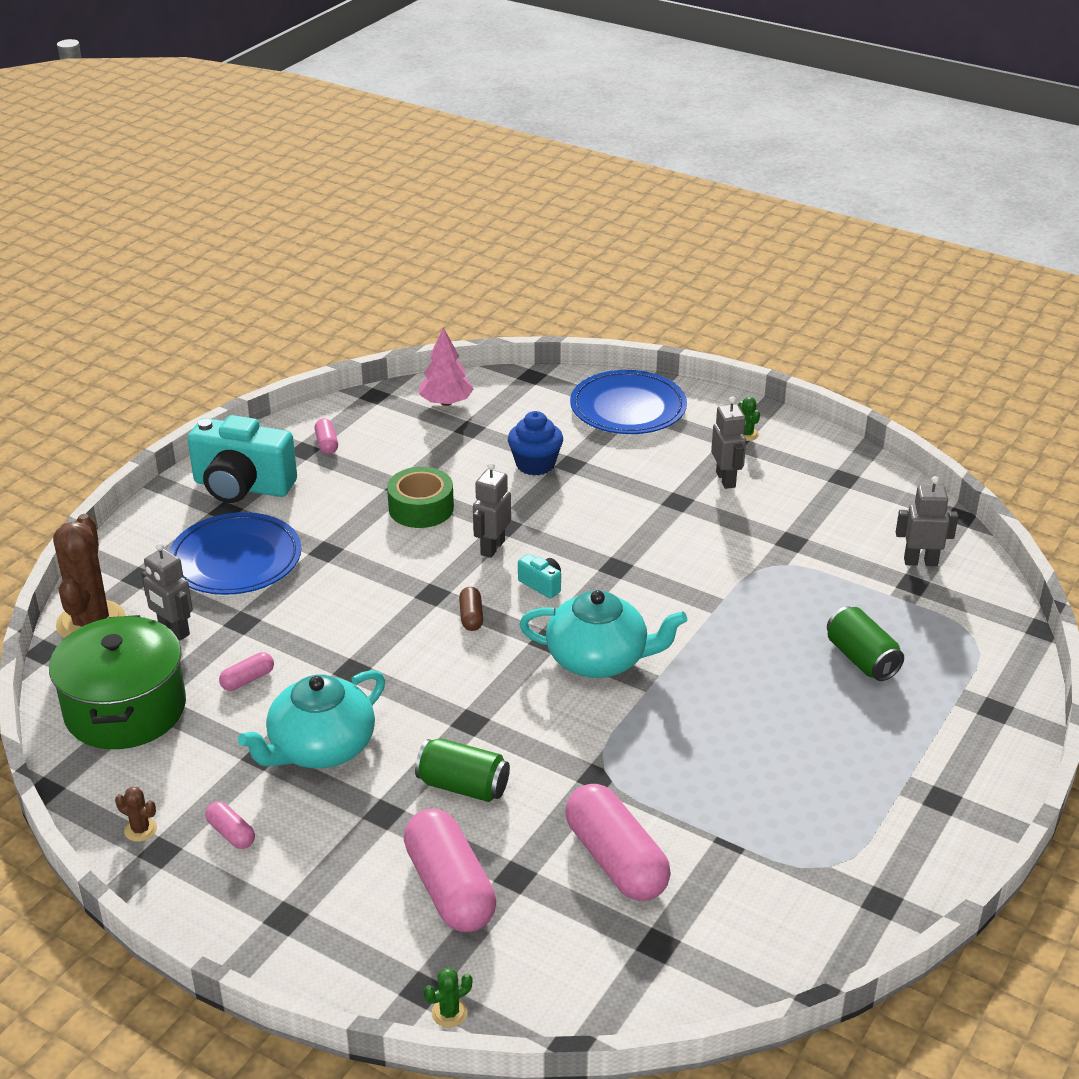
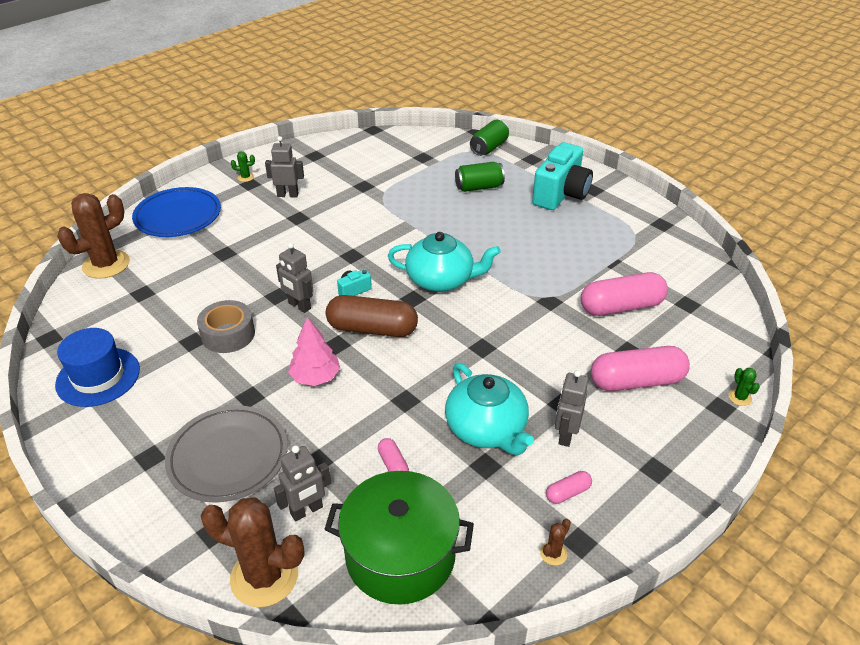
camera: 75 degrees left, 5 degrees up
(235, 559) = (228, 456): blue plate -> grey plate
(242, 487) = (121, 441): turquoise camera -> turquoise camera (561, 194)
(326, 444) = (98, 377): pink capsule -> blue hat
(421, 508) = (228, 334): green tape -> grey tape
(446, 402) = (96, 299): pink tree -> pink tree (315, 377)
(463, 786) = (544, 360): green can -> green can (489, 148)
(471, 617) = (372, 329): brown capsule -> brown capsule, size x2.19
(509, 389) = (106, 264): none -> brown cactus
(535, 464) = (213, 269): blue cupcake -> none
(599, 659) = (441, 280): turquoise teapot -> turquoise teapot turned 75 degrees clockwise
(920, 561) = (405, 150): grey robot -> grey robot (565, 435)

